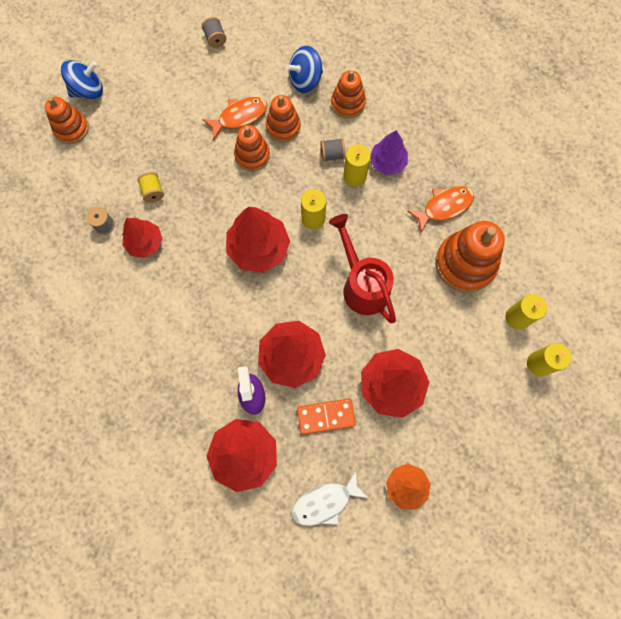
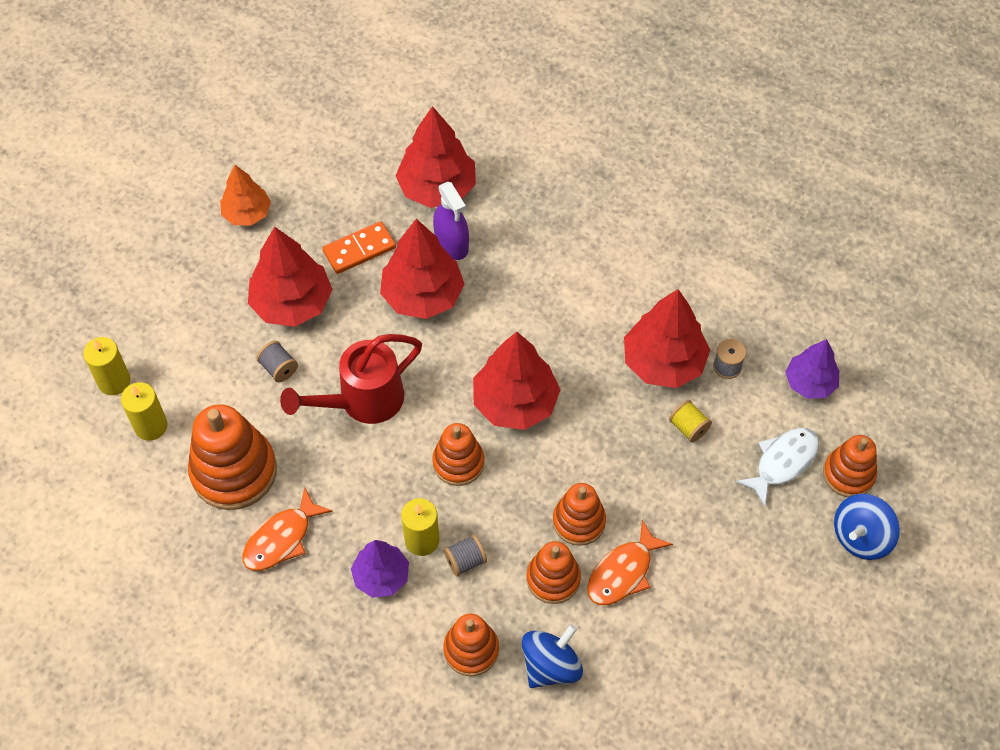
camera: 160 degrees right, 15 degrees down
(57, 195) = (809, 383): none -> purple tree
(145, 243) = (663, 362): red tree -> red tree, size x1.59
(215, 39) = (721, 688): grey spool -> grey spool (279, 368)
(313, 219) = (458, 463): yellow candle -> orange stacking toy
(325, 502) = (332, 174): white fish -> white fish (782, 462)
(362, 285) = (363, 401): red watering can -> red watering can turned 105 degrees clockwise

